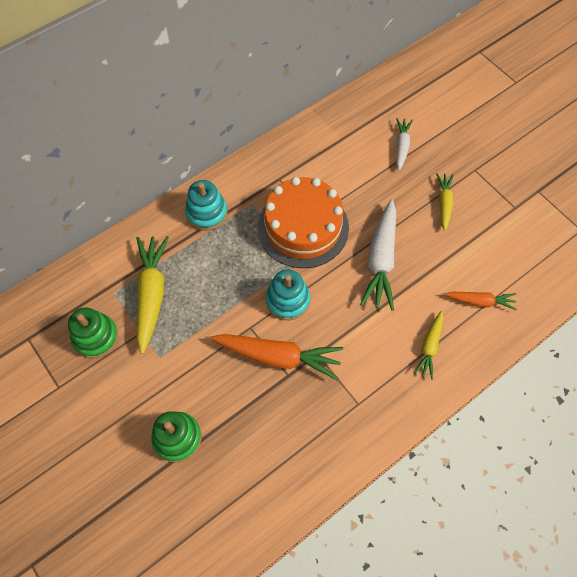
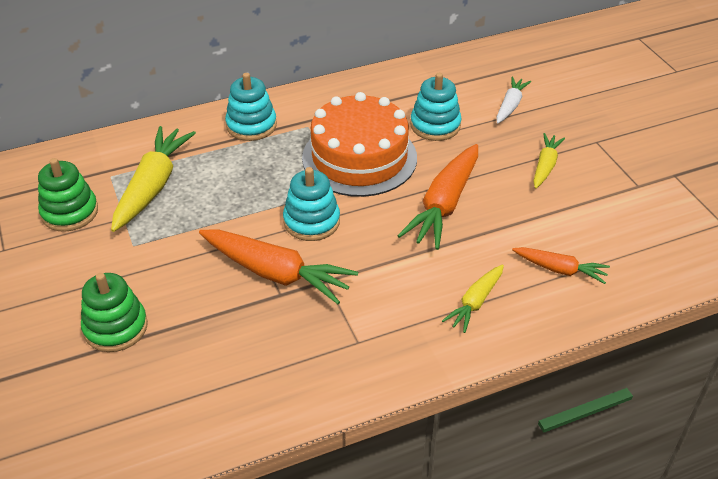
camera: 15 degrees right, 20 degrees down
(350, 180) = (435, 125): none -> turquoise stacking toy
(381, 260) = (444, 205): white carrot -> orange carrot

